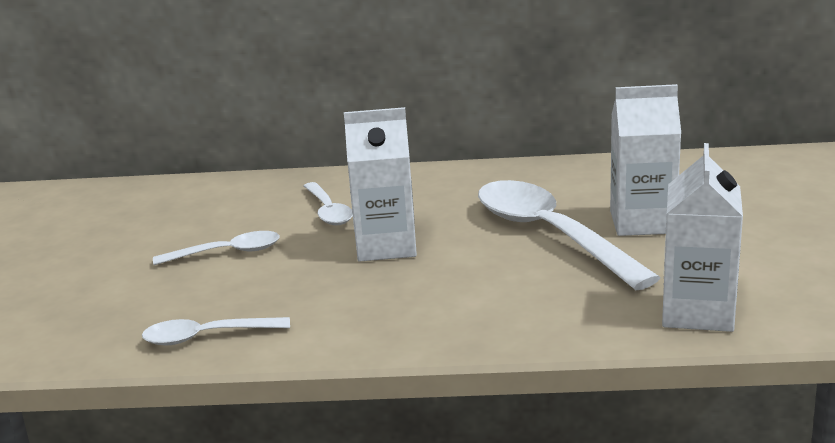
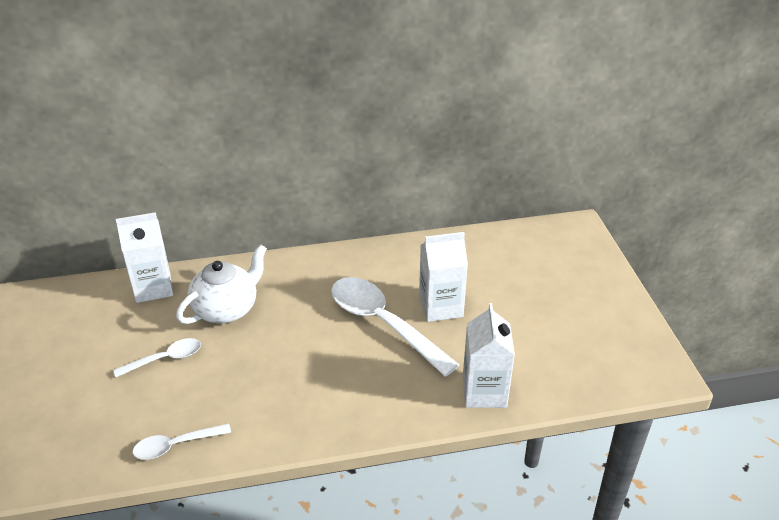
camera: 15 degrees left, 15 degrees up
(328, 211) = (227, 309): white spoon -> white teapot
(386, 246) = (276, 343): white carton -> white carton (153, 287)

